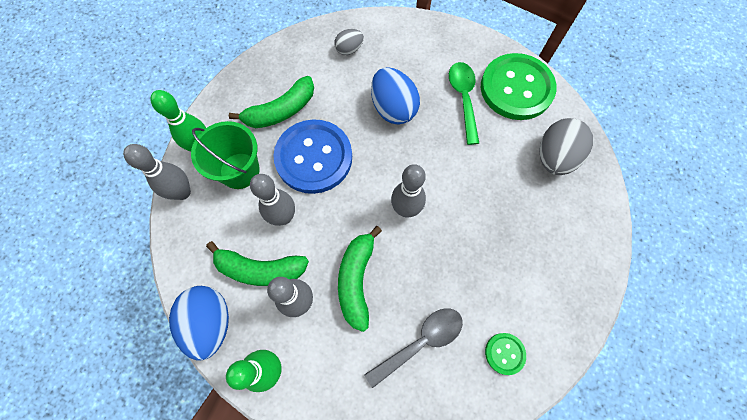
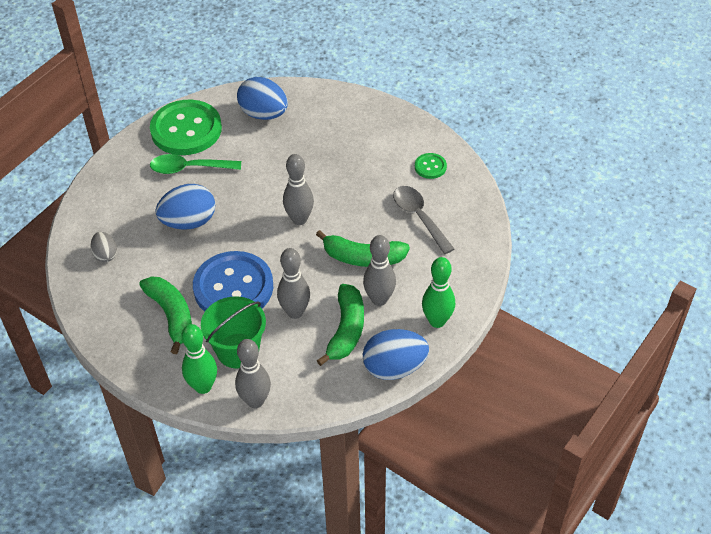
camera: 85 degrees left, 20 degrees down
(554, 157) = (264, 114): grey egg -> blue egg

